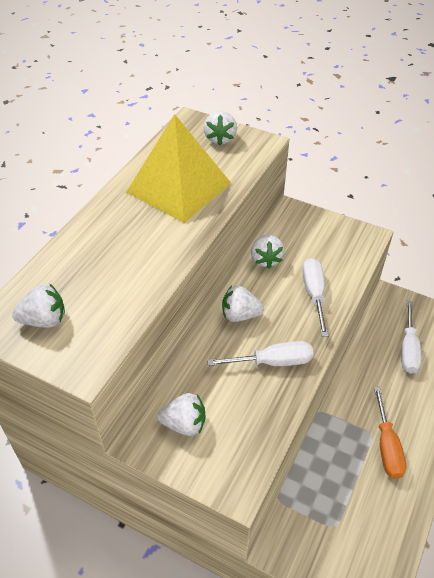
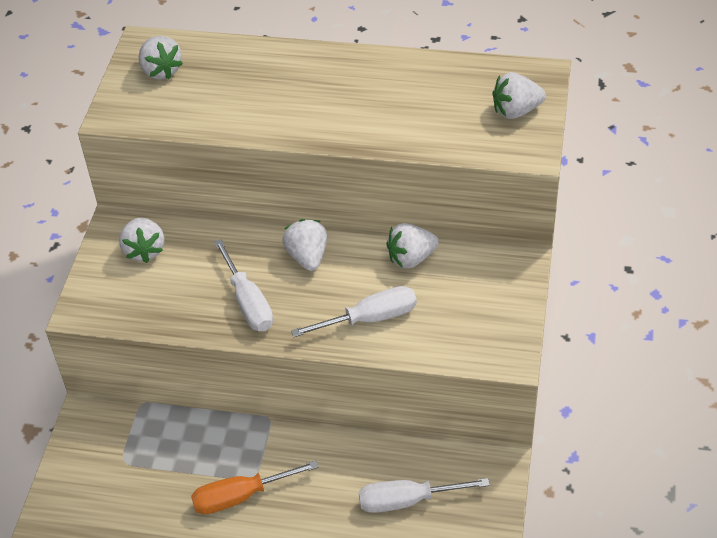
camera: 75 degrees right, 0 degrees up
(179, 187) = (399, 102): yellow pyramid -> none

